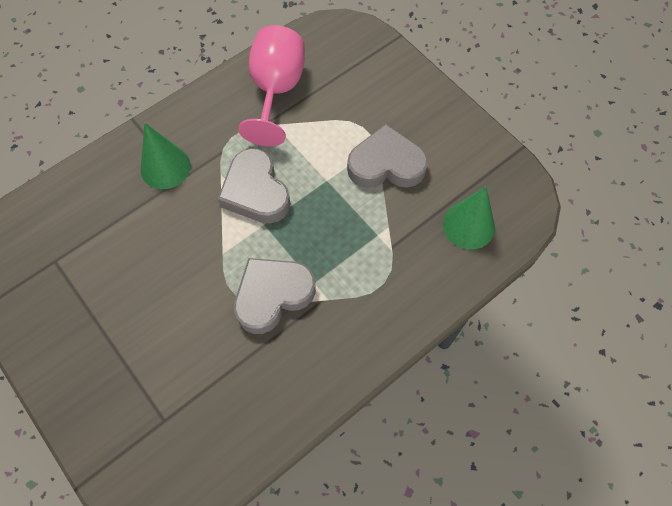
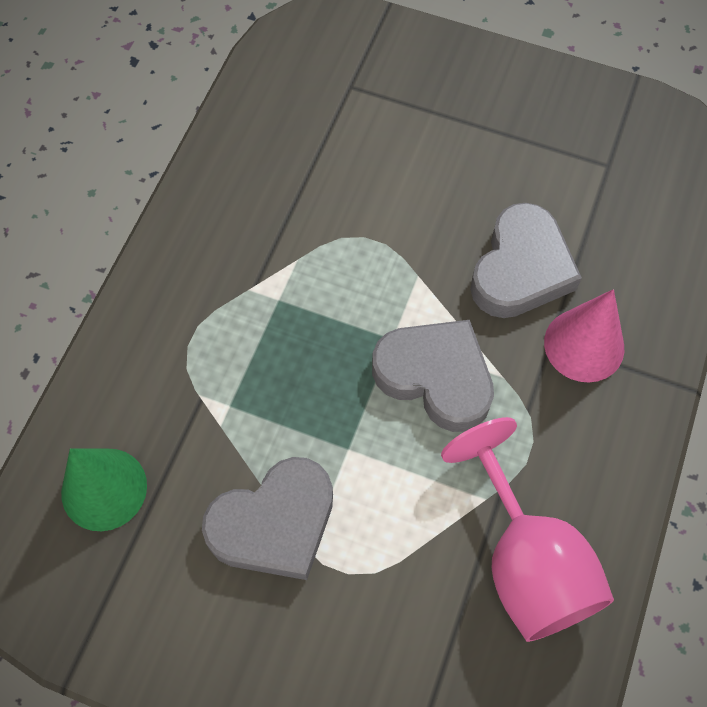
camera: 150 degrees right, 0 degrees up
(165, 167) = (584, 345): green cone -> pink cone
(272, 295) = (320, 259): grey heart -> grey heart (521, 269)

